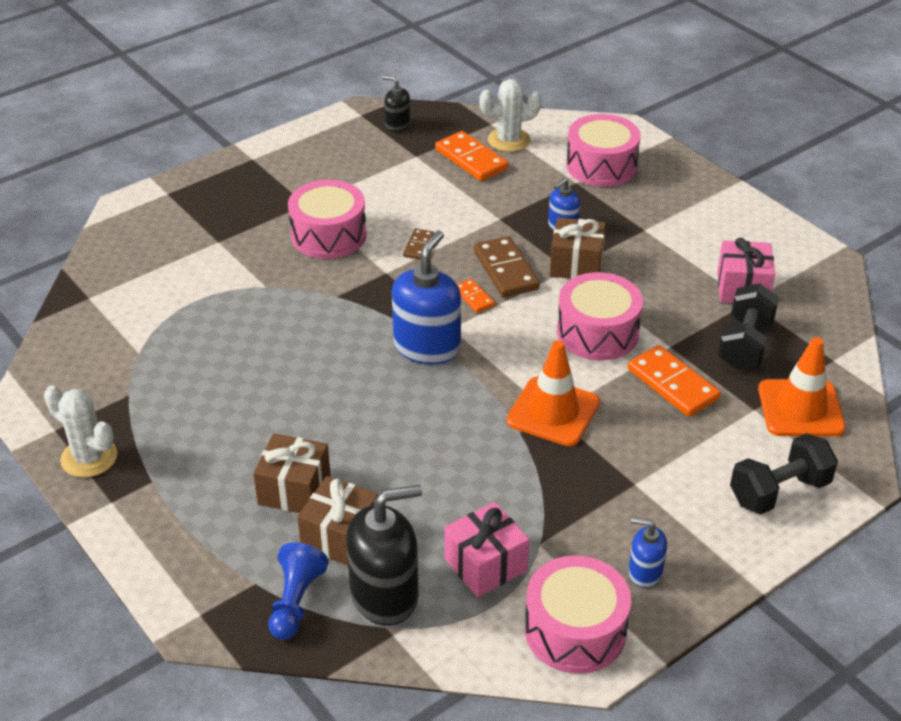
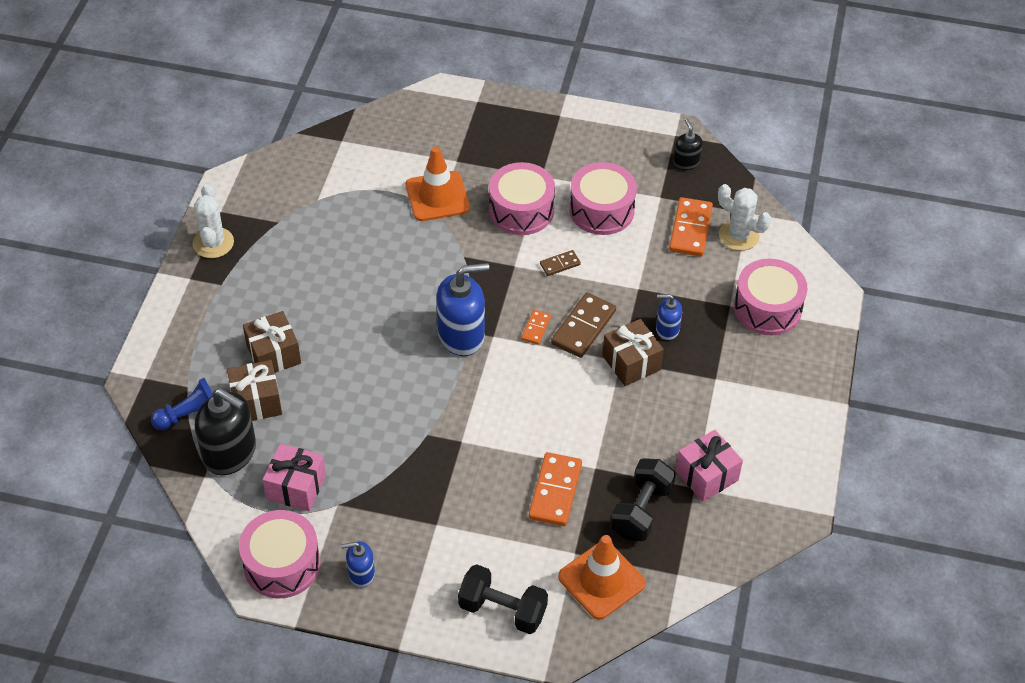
camera: 50 degrees right, 10 degrees up
(553, 412) = (463, 441): orange traffic cone -> orange traffic cone (437, 196)
(597, 332) = (568, 418): pink drum -> pink drum (601, 210)
(645, 572) = (361, 573): blue soap dispenser -> blue soap dispenser turned 75 degrees counterclockwise
(745, 344) = (641, 511): black dumbbell -> black dumbbell turned 45 degrees counterclockwise

